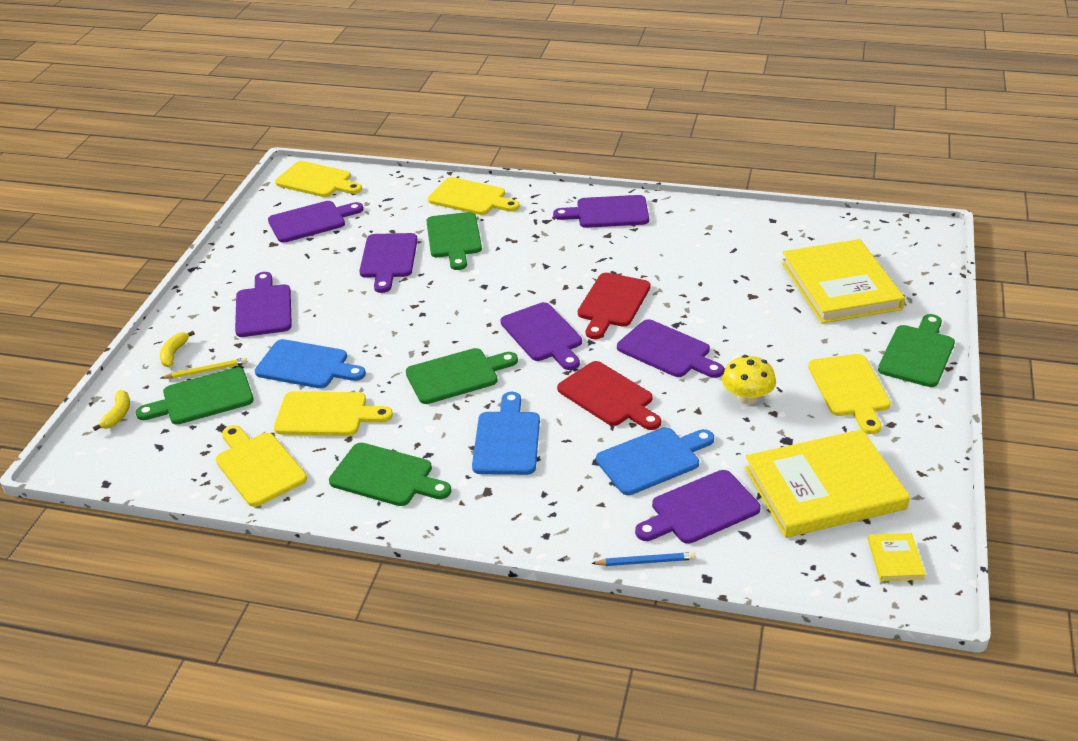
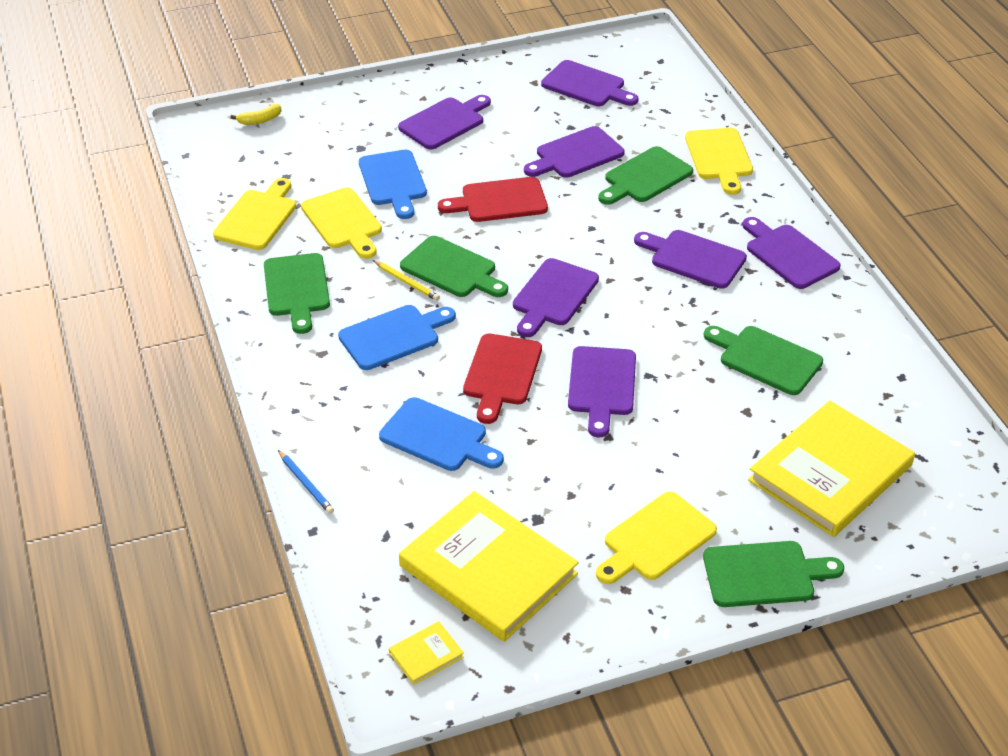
camera: 55 degrees right, 5 degrees up
(174, 353) = (350, 108): yellow banana -> none
(203, 398) = (311, 150): green cutting board -> green cutting board (766, 359)
(206, 371) = (343, 134): yellow pencil -> yellow pencil (406, 282)
(316, 181) = (649, 58): yellow cutting board -> none
(612, 303) = (642, 319): red cutting board -> red cutting board (499, 201)
(700, 509) = (396, 494): purple cutting board -> purple cutting board (694, 258)
(747, 397) = (578, 467): yellow mushroom -> none

